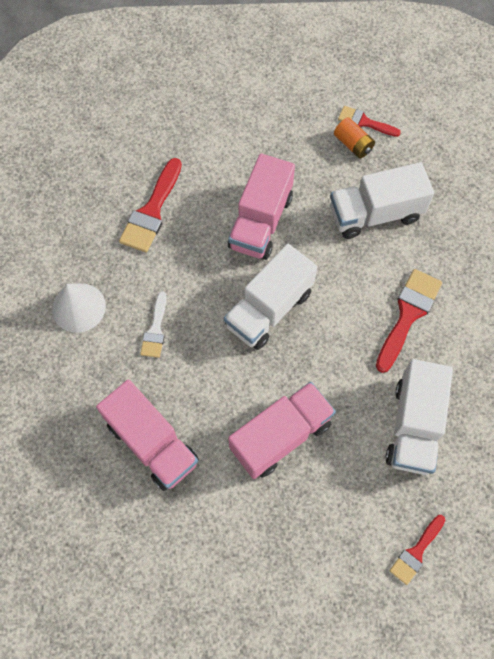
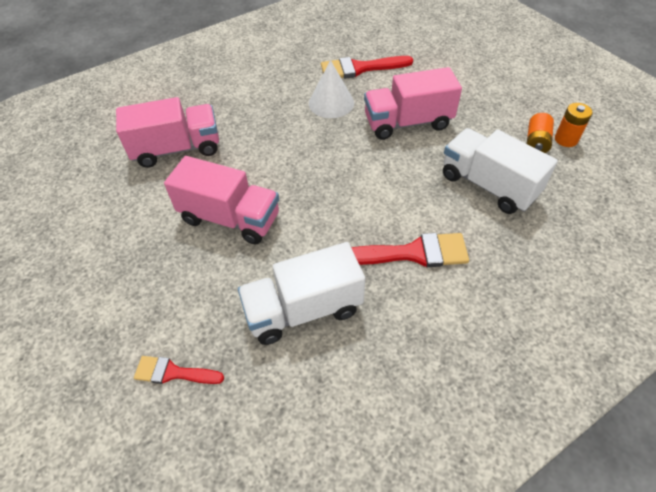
camera: 60 degrees right, 15 degrees down
(79, 307) = (256, 70): white cone -> white cone (331, 103)
(152, 443) = (177, 149): pink truck -> pink truck turned 120 degrees counterclockwise
(155, 330) = (268, 111): white brush -> none
(269, 309) = (337, 161): white truck -> none
(364, 122) = (566, 139): red brush -> orange battery

